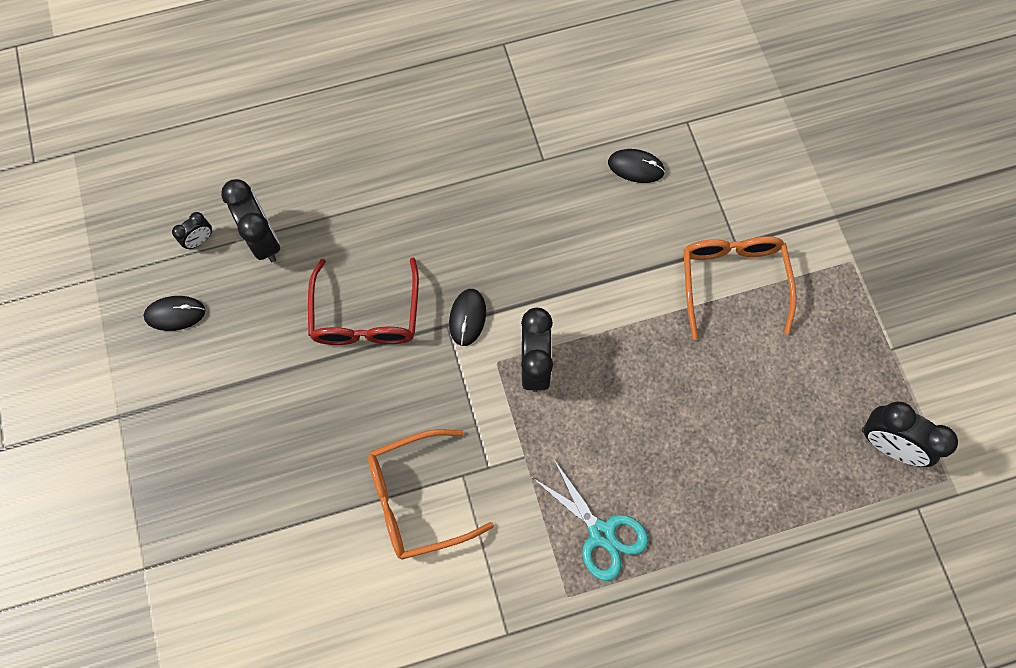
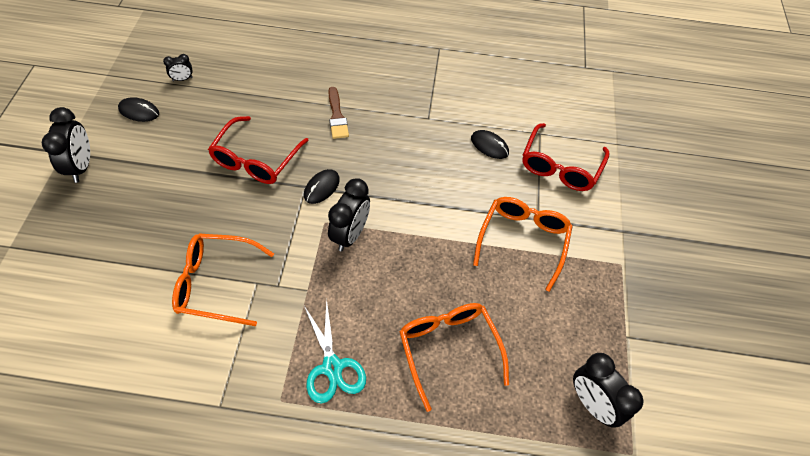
camera: 20 degrees right, 15 degrees down
(264, 240) = (221, 94): black clock -> black clock (81, 166)
(430, 207) = (337, 116): none -> brown brush
(714, 453) = (448, 349): none -> orange glasses
(731, 159) = (560, 166): none -> red glasses

